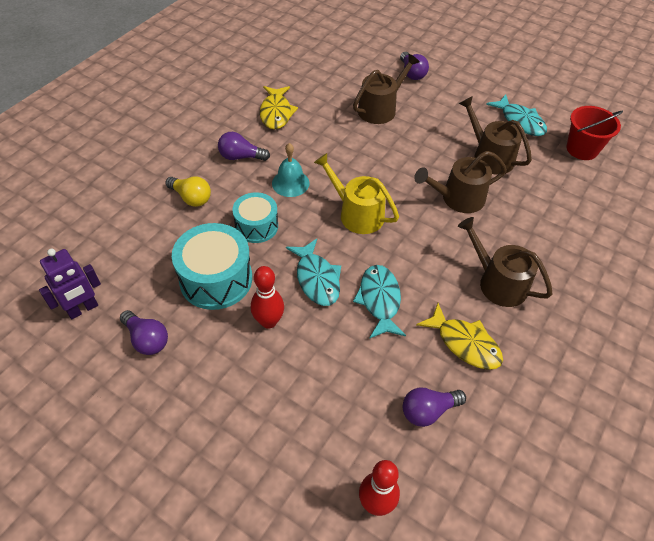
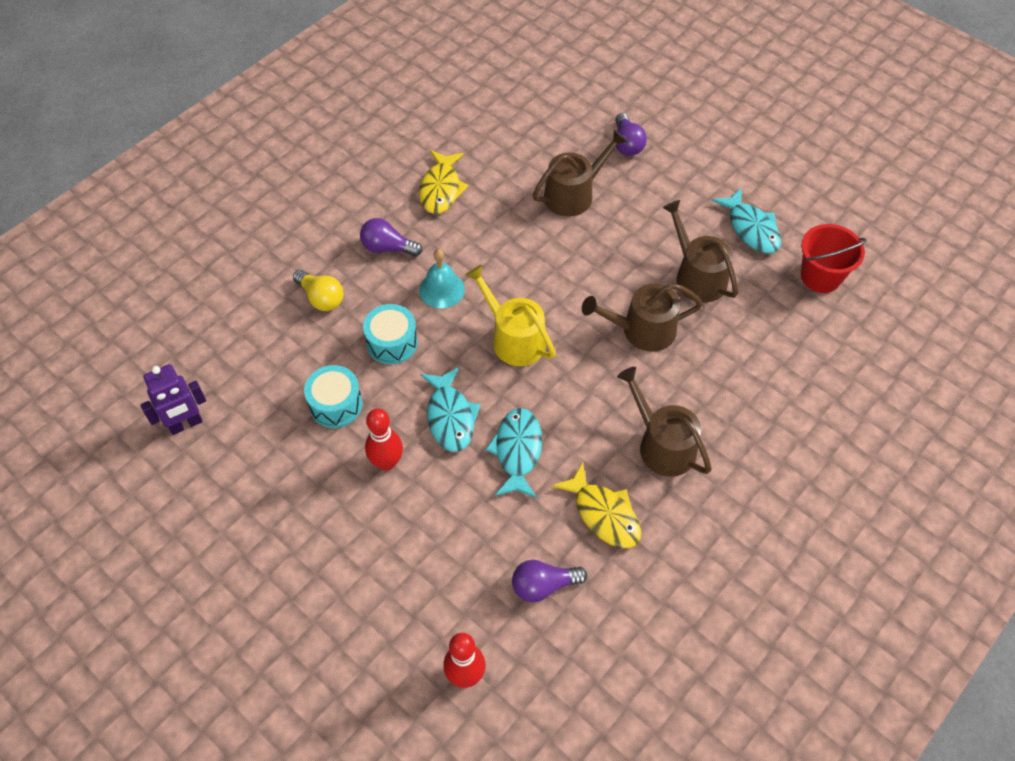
camera: 10 degrees right, 5 degrees up
(147, 339) = (251, 468): purple light bulb -> none
(216, 279) = (336, 404): turquoise drum -> turquoise drum, size x0.64

